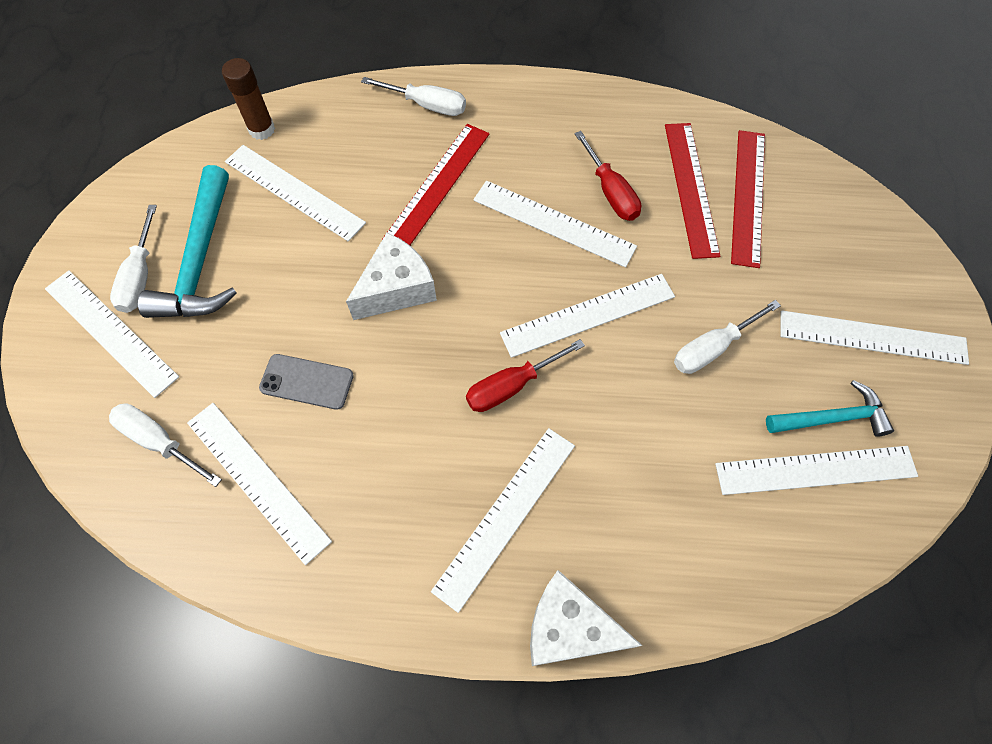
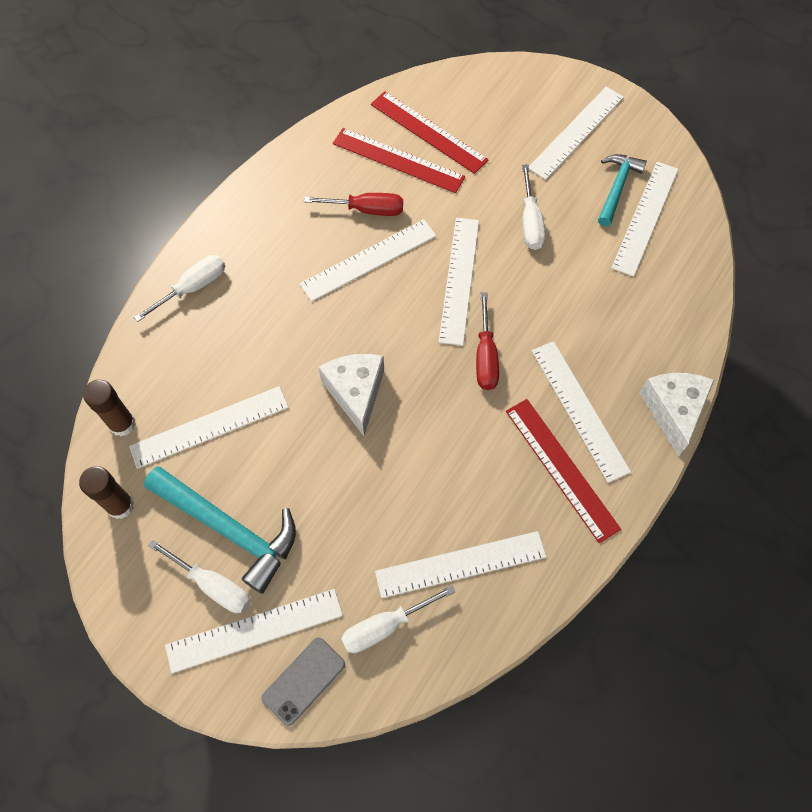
camera: 60 degrees left, 0 degrees up
(184, 170) = (120, 506): none -> brown glue stick
(307, 381) = (398, 493): grey phone -> grey phone (303, 681)
(437, 185) = (279, 319): red ruler -> red ruler (561, 469)
(568, 627) = (673, 411): white cheese -> white cheese turned 135 degrees clockwise

